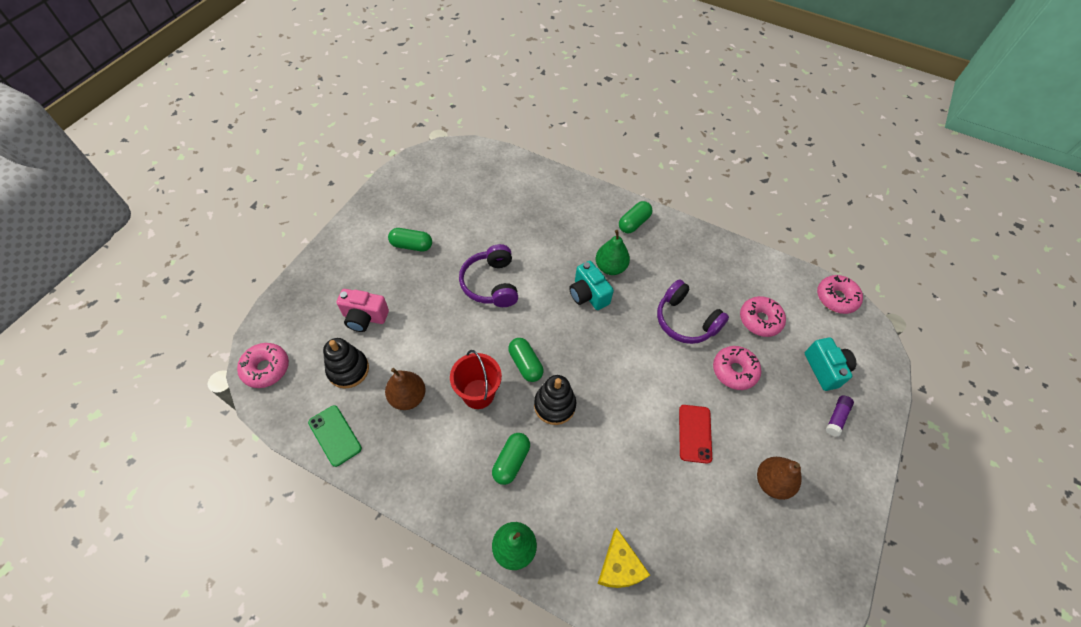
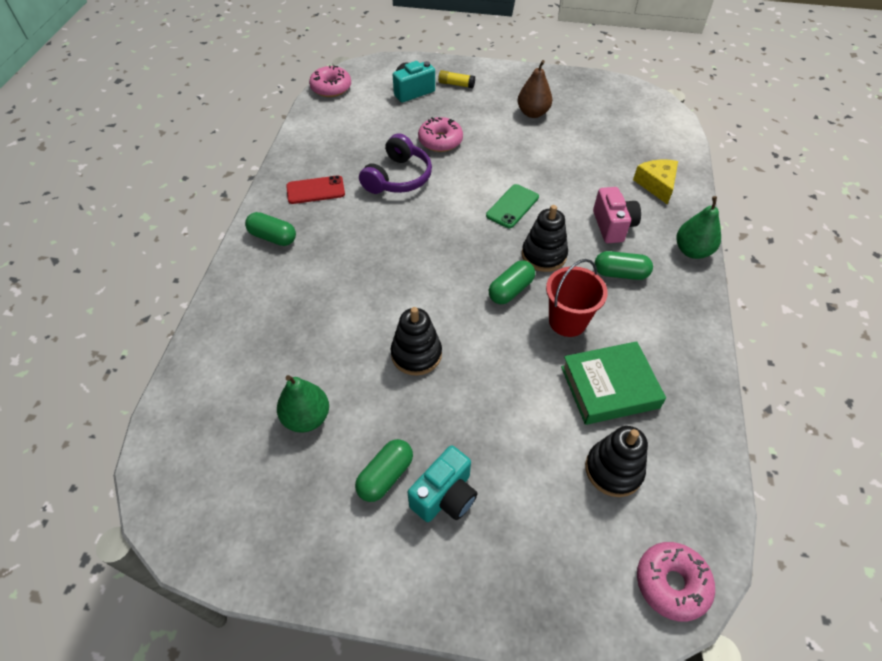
camera: 105 degrees left, 5 degrees down
(335, 435) = (697, 444): green phone -> green phone (512, 206)
(364, 317) = (531, 486): pink camera -> pink camera (613, 226)
(408, 397) = (609, 387): brown pear -> green book
(411, 245) = (385, 476): green capsule -> green capsule turned 45 degrees clockwise
(491, 283) = (416, 354): purple headphones -> black stacking toy
(588, 294) = (395, 257): turquoise camera -> turquoise camera (445, 496)
(610, 267) = (349, 246): green pear -> green pear (306, 418)
(619, 566) = (656, 185): yellow cheese -> yellow cheese turned 75 degrees counterclockwise
(695, 433) = (516, 157): red phone -> red phone (315, 190)
(760, 320) = (376, 130): pink donut -> none
(836, 418) = (456, 84): purple glue stick -> yellow glue stick

